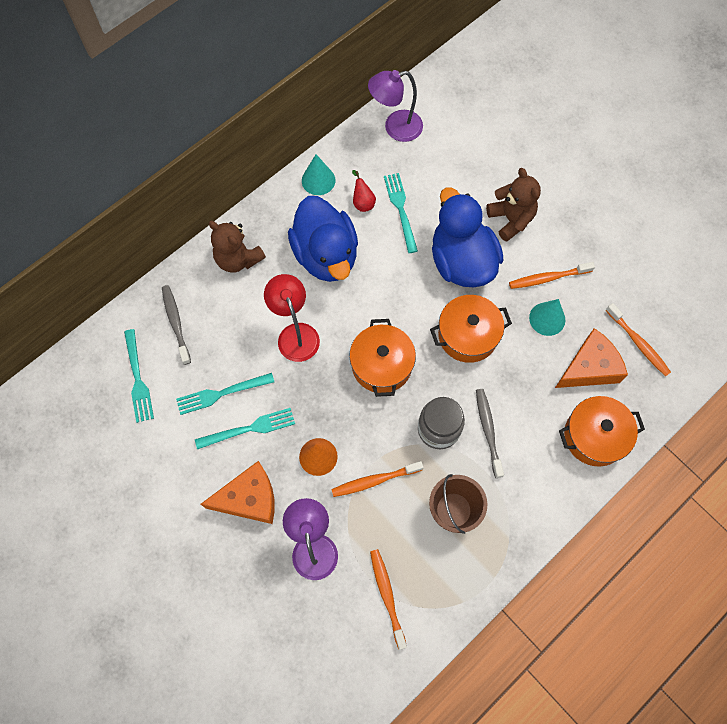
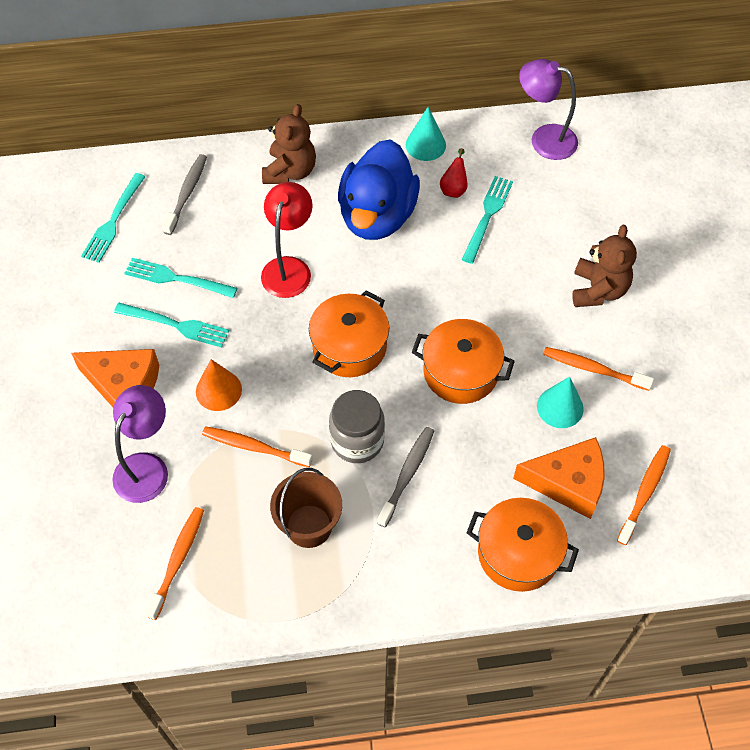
camera: 35 degrees right, 10 degrees down
(238, 259) = (290, 171): brown teddy bear -> brown teddy bear turned 150 degrees counterclockwise
(461, 261) = (512, 299): blue duck -> none
(638, 343) = (644, 493): orange toothbrush -> orange toothbrush turned 150 degrees counterclockwise

